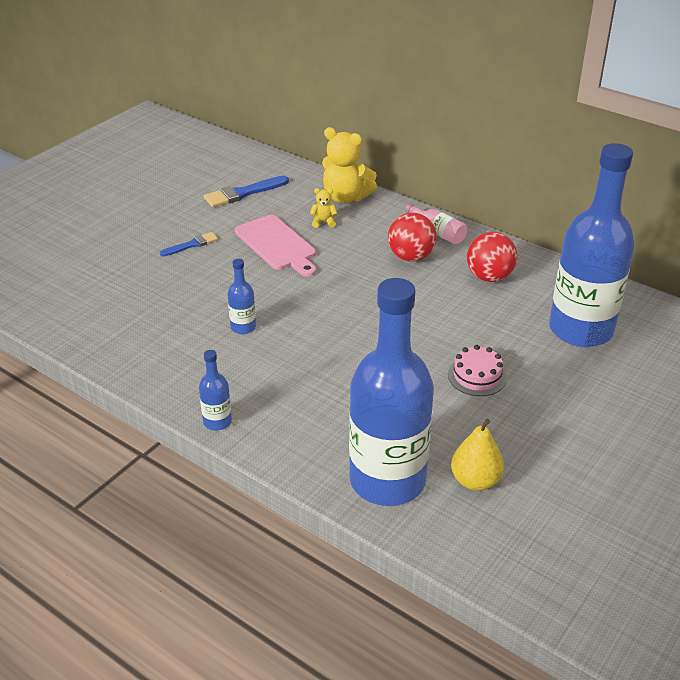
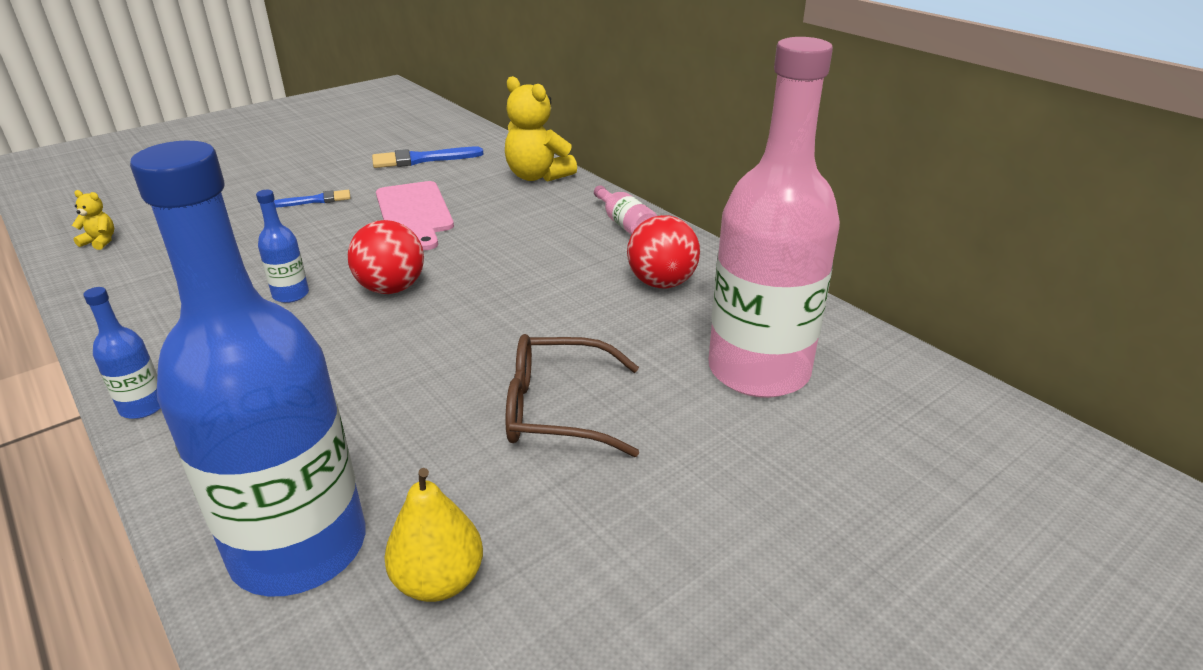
camera: 15 degrees right, 5 degrees down
(323, 222) = (490, 197): yellow teddy bear -> yellow teddy bear (100, 242)
(411, 257) = (570, 246): red ball -> red ball (391, 288)
(477, 376) = (557, 409): pink cake -> brown glasses
(580, 329) = (758, 370): blue bottle -> pink bottle

